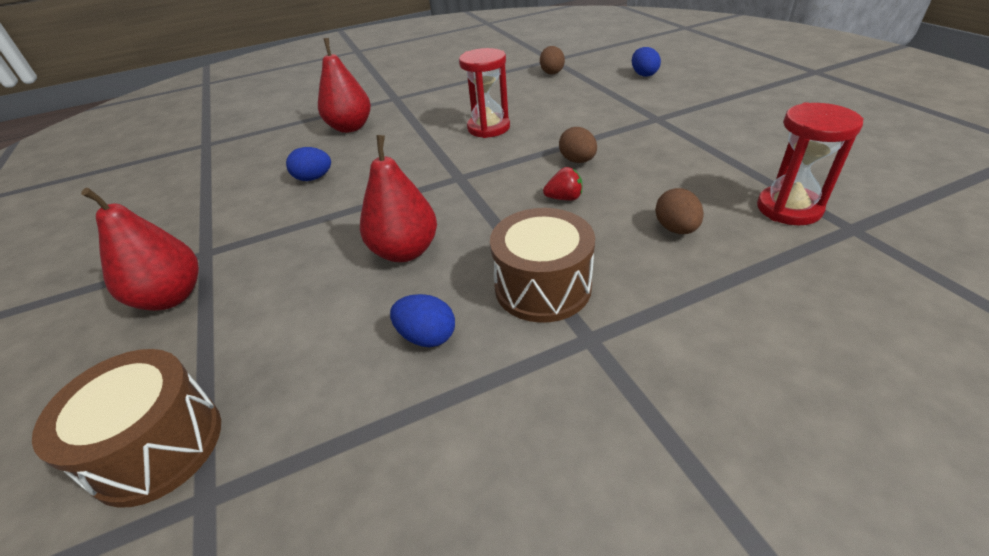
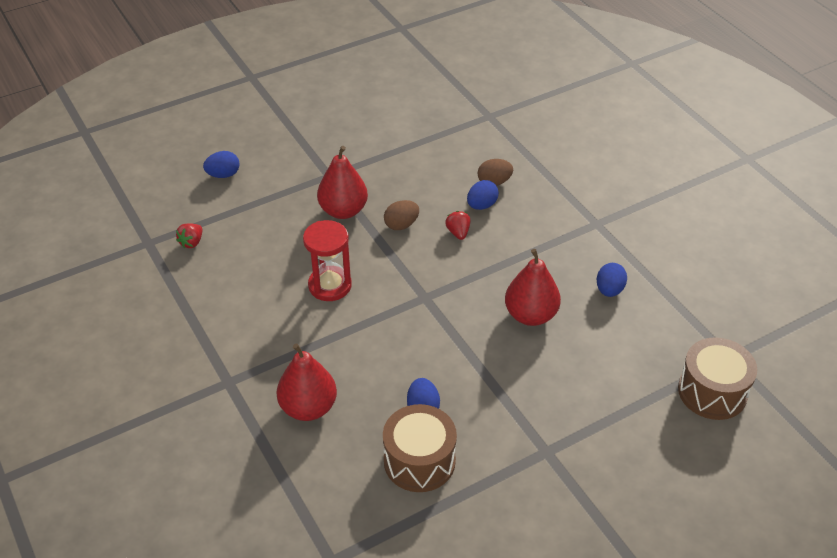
camera: 100 degrees left, 5 degrees up
(171, 297) = (601, 448): red pear -> red pear (343, 211)
(542, 287) = (558, 242): brown drum -> brown drum (419, 461)
(551, 72) = (192, 242): brown egg -> red strawberry
(621, 217) = (481, 205): none -> blue egg
(788, 208) = (469, 134): red hourglass -> none

